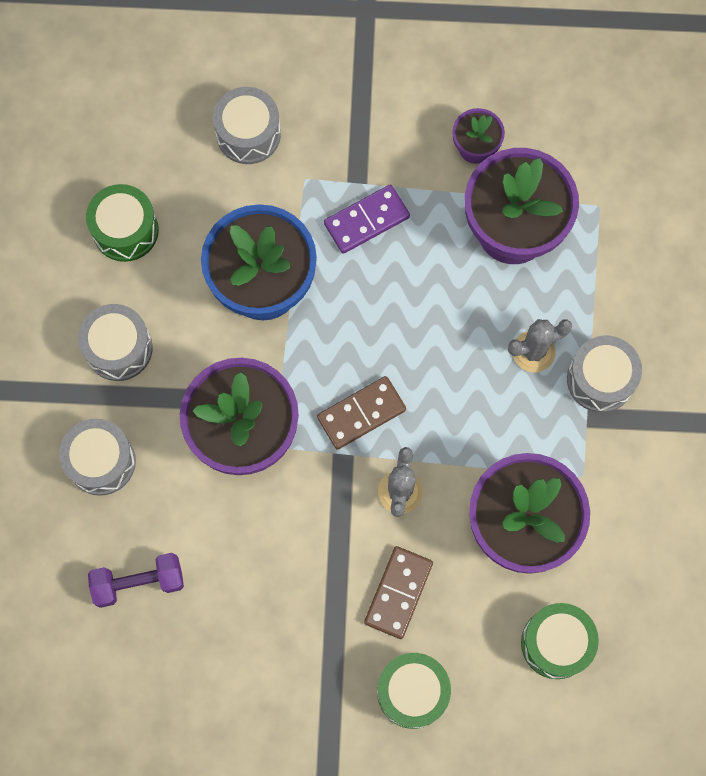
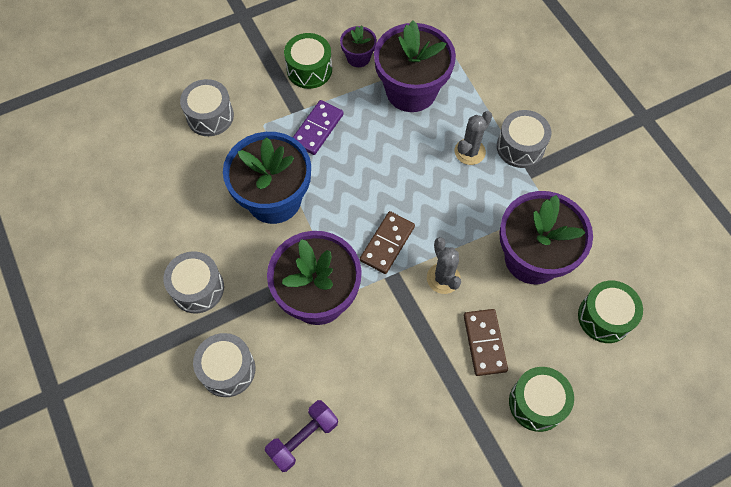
camera: 30 degrees left, 10 degrees down
(125, 230) = (160, 212): green drum -> green drum (309, 70)

